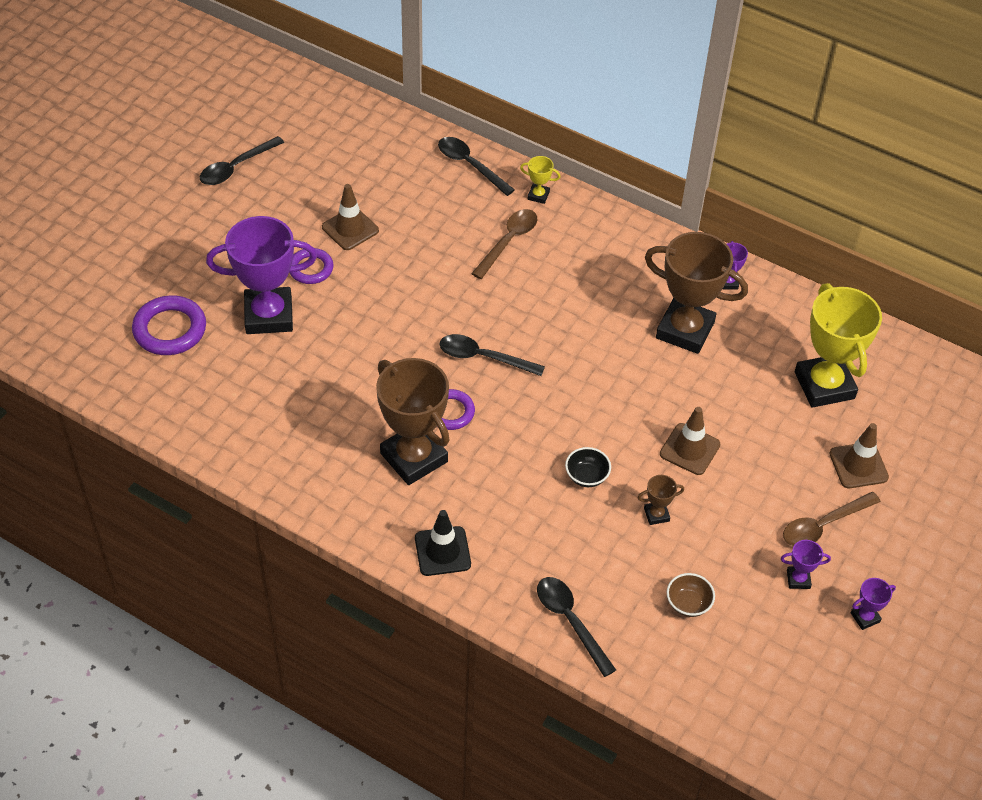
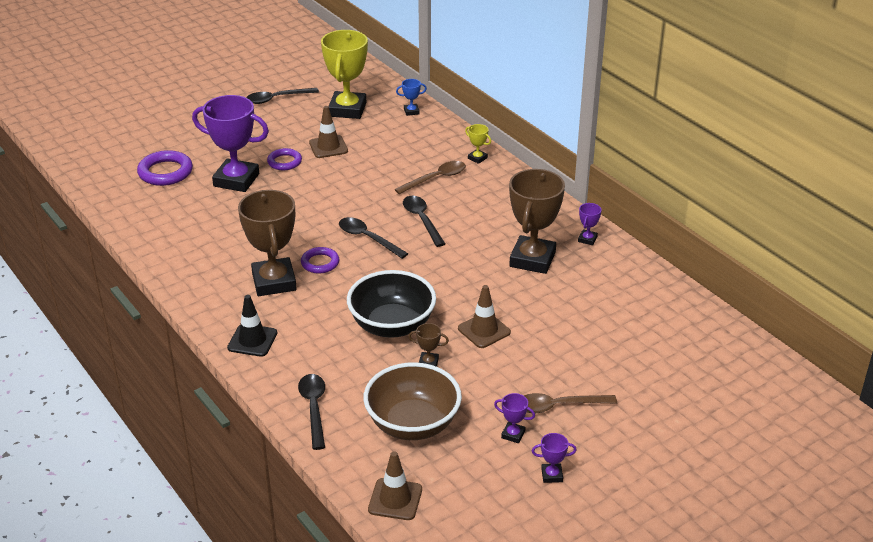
camera: 25 degrees right, 15 degrees down
(417, 142) = (411, 111): none -> blue trophy
(470, 165) = (440, 131): black spoon -> black spoon (422, 220)
(586, 476) = (392, 325): black bowl -> black bowl, size x2.34
(685, 330) = (532, 259): brown trophy -> brown trophy turned 60 degrees clockwise
(688, 604) = (412, 424): brown bowl -> brown bowl, size x2.34
(824, 385) = (622, 319): yellow trophy -> yellow trophy (347, 109)
(858, 465) = (615, 376): brown traffic cone -> brown traffic cone (395, 499)

